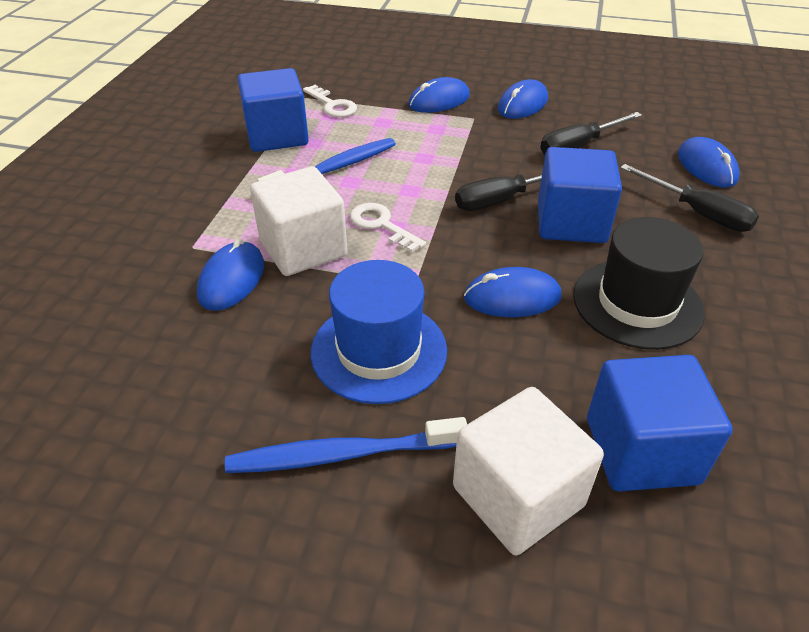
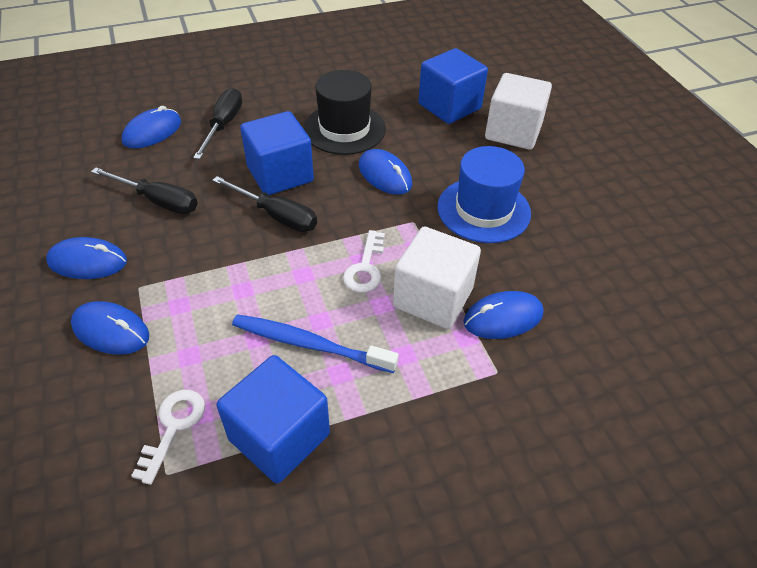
camera: 125 degrees left, 5 degrees up
(343, 454) = (558, 191): blue toothbrush -> none

